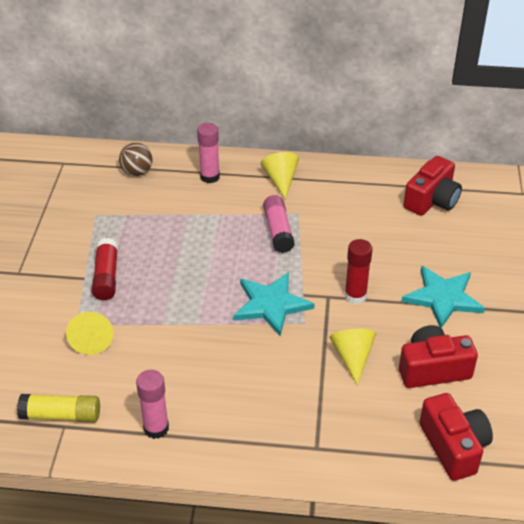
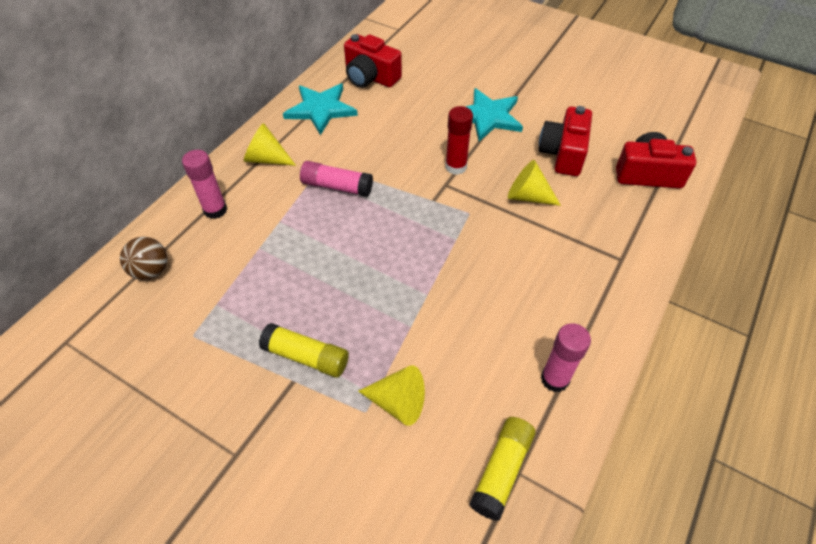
camera: 65 degrees left, 10 degrees up
(106, 277) = (306, 356): red glue stick -> yellow glue stick
(271, 305) = (433, 228): turquoise star -> turquoise star (321, 109)
(432, 200) = (370, 77): red camera -> red camera turned 150 degrees clockwise

